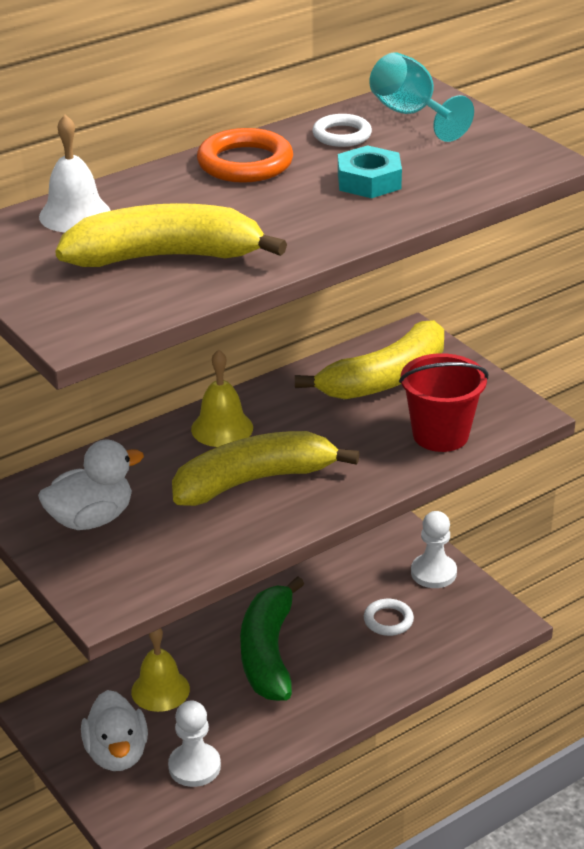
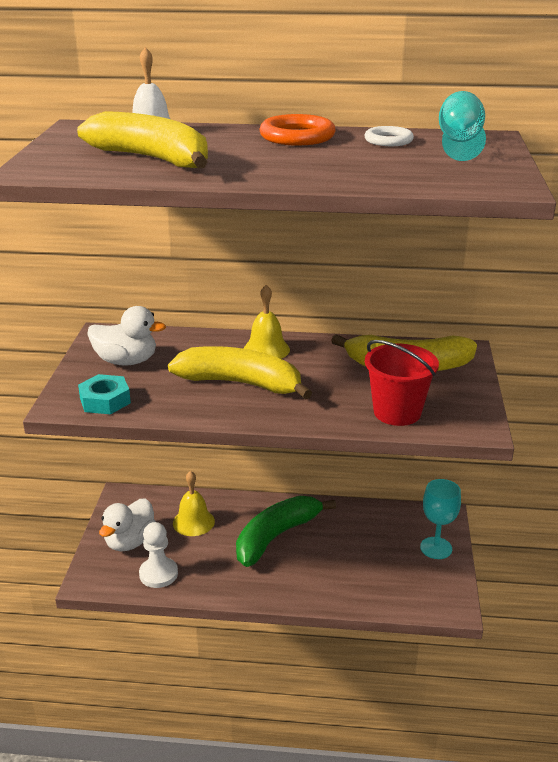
camera: 40 degrees right, 5 degrees down
(369, 181) = (355, 163): turquoise nut -> turquoise nut (105, 401)
(388, 620) = (371, 560): white ring -> none
(433, 573) = (436, 548): white pawn -> turquoise goblet

